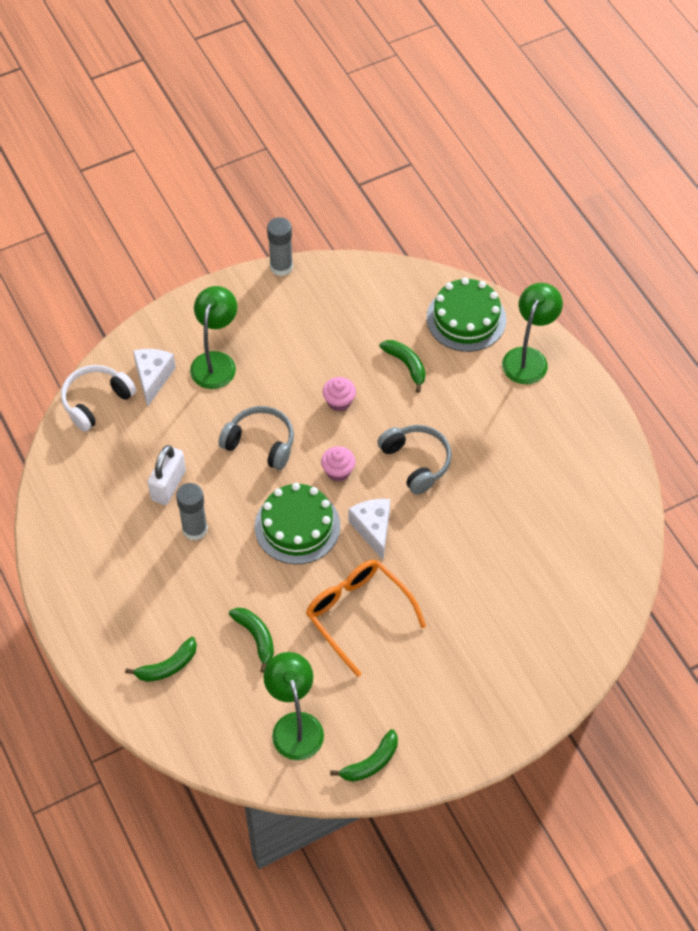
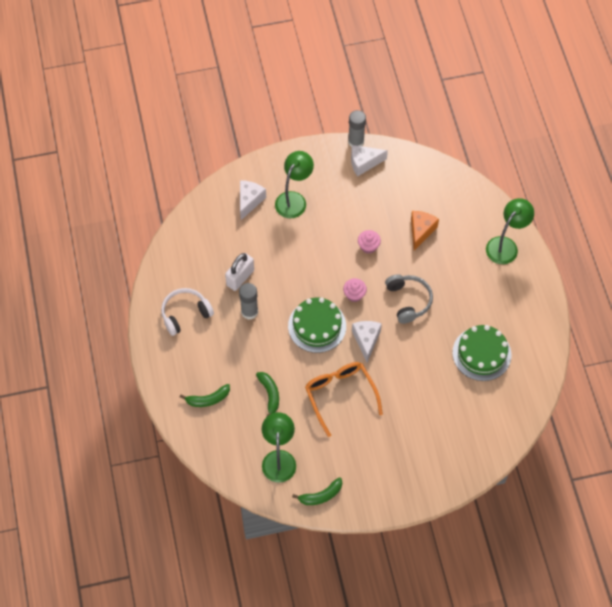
camera: 15 degrees right, 5 degrees up
(96, 401) = (208, 208): white headphones -> white headphones (185, 314)
(260, 443) = (308, 263): grey headphones -> none
(300, 292) = (364, 163): none -> white cheese
(406, 365) = (421, 231): green banana -> orange cheese
(466, 319) = (471, 207): green cake -> green cake (481, 353)

